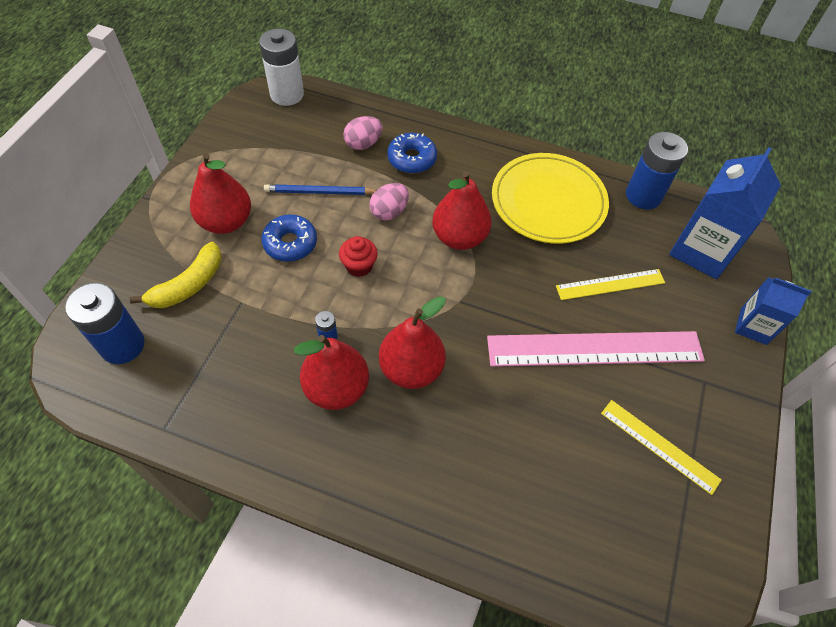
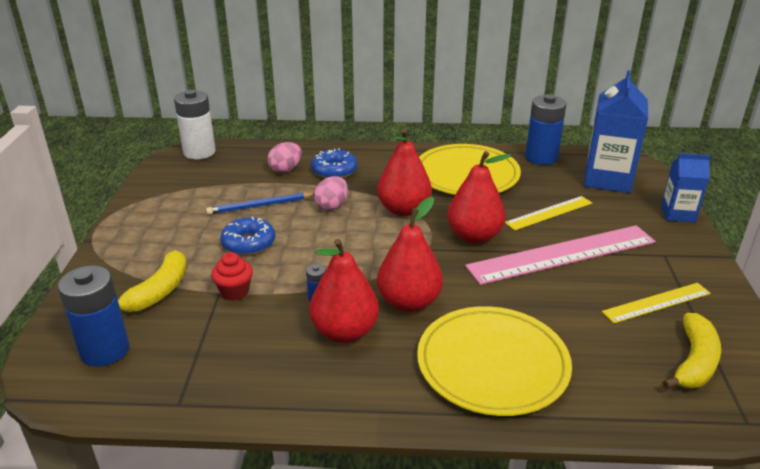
camera: 15 degrees left, 25 degrees down
(226, 222) = (178, 241): red pear -> red pear (474, 236)
(359, 266) = (322, 245): red cupcake -> red cupcake (234, 292)
(456, 472) = (492, 364): none -> yellow plate
(655, 534) = (694, 362): none -> yellow banana
(659, 446) = (656, 302): yellow ruler -> yellow ruler turned 45 degrees counterclockwise

